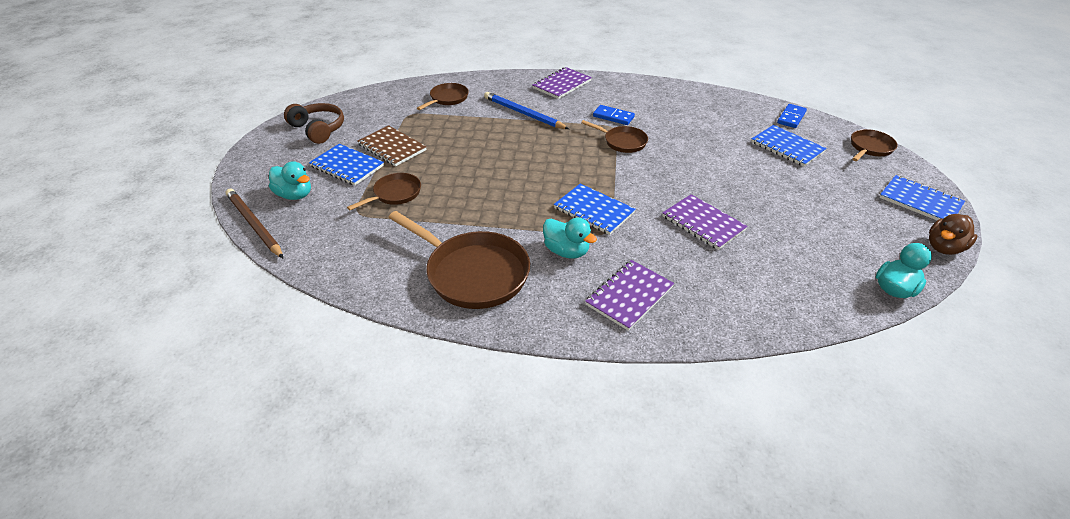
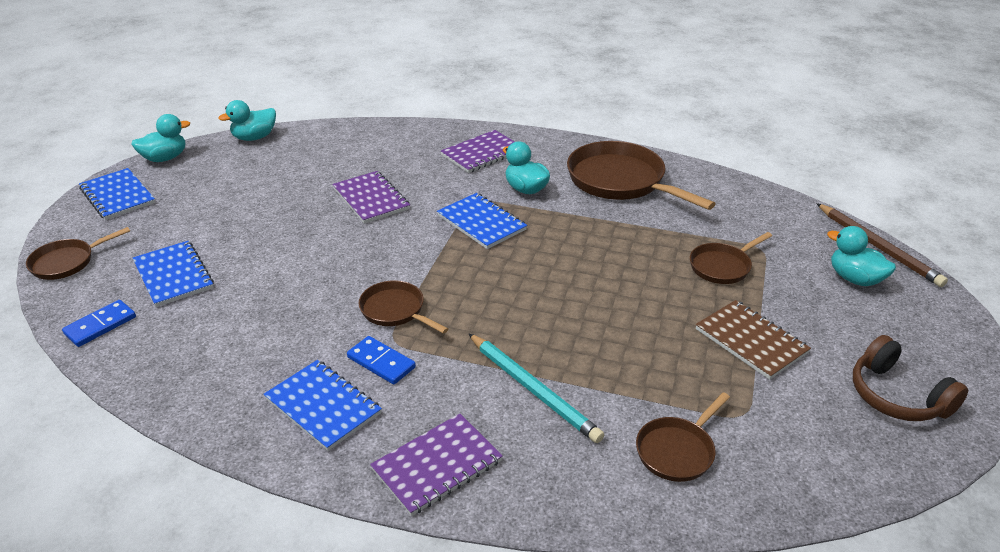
camera: 170 degrees left, 5 degrees down
(347, 166) = (806, 315): blue notebook -> blue notebook (323, 406)
(523, 113) = (533, 389): blue pencil -> turquoise pencil
(944, 248) = (165, 158): brown duck -> turquoise duck

